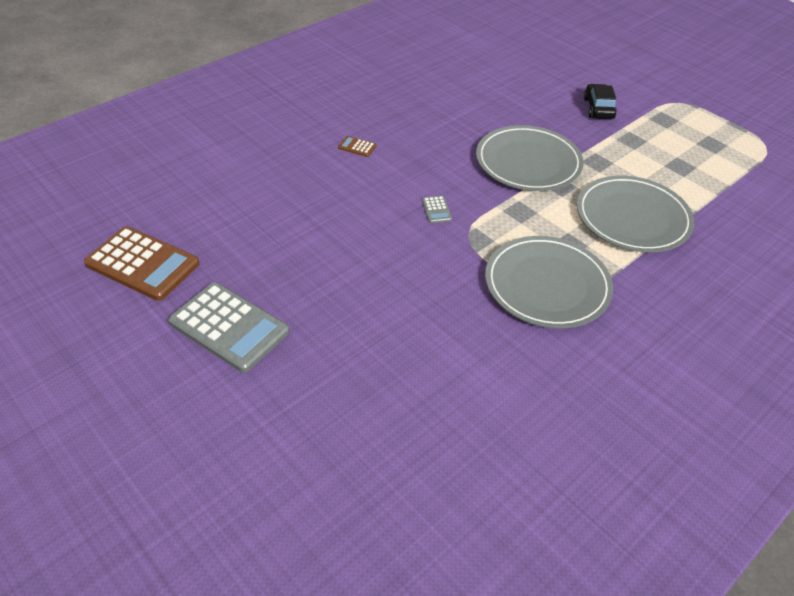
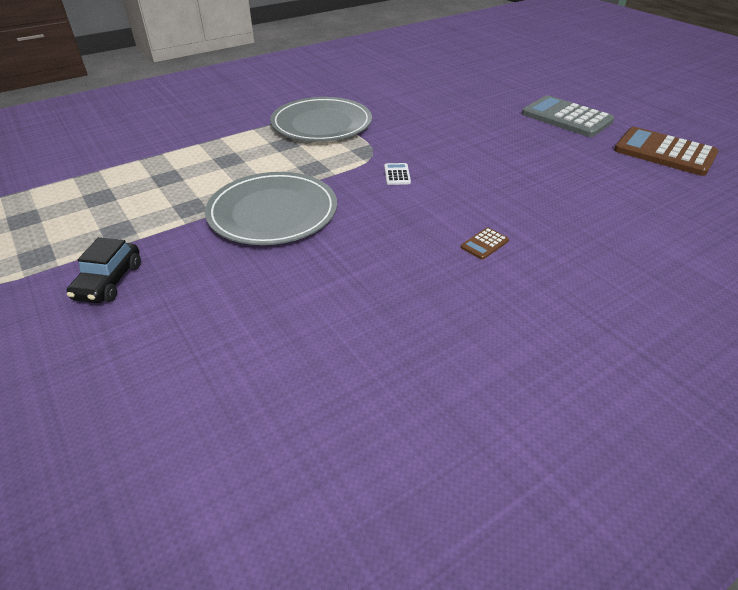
camera: 170 degrees left, 5 degrees down
(357, 147) = (484, 244): brown calculator -> brown calculator turned 105 degrees clockwise
(436, 210) = (397, 174): grey calculator -> white calculator
(632, 218) = (207, 158): grey plate -> none

